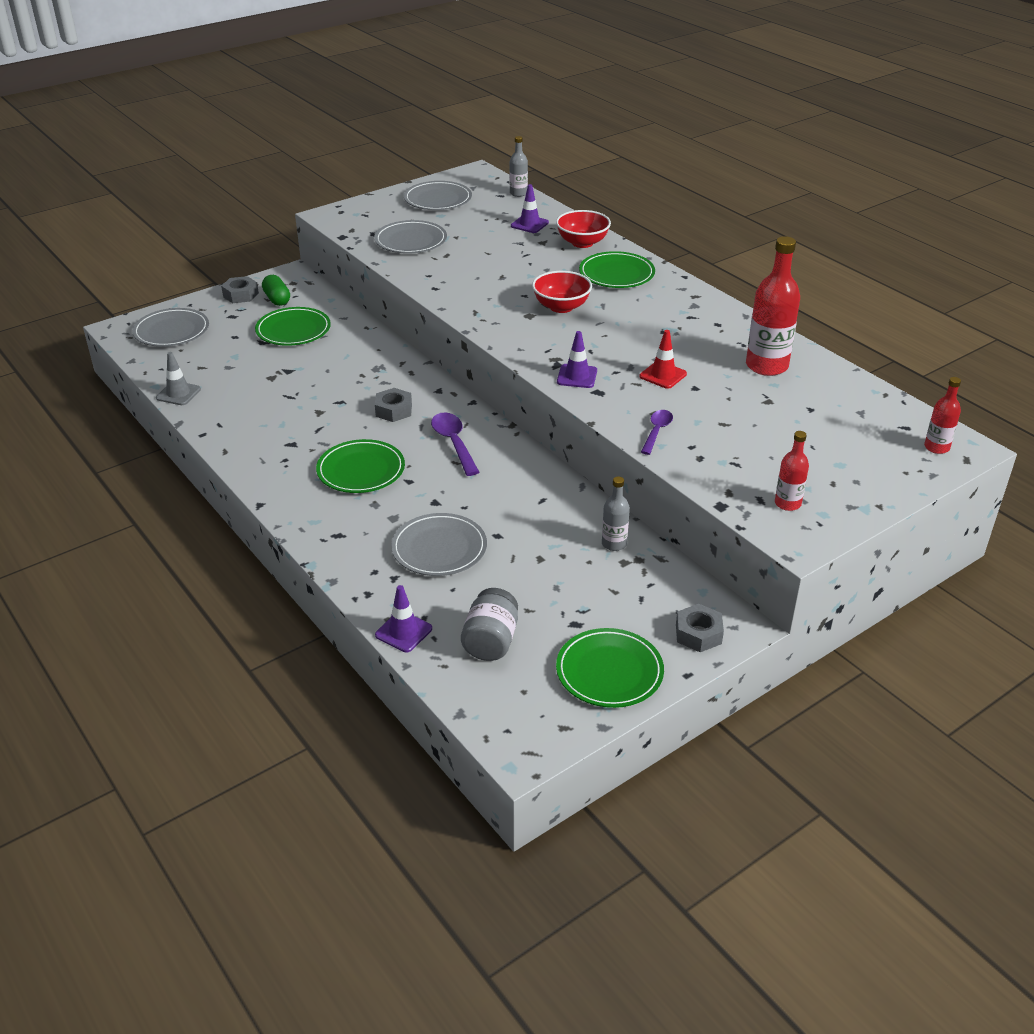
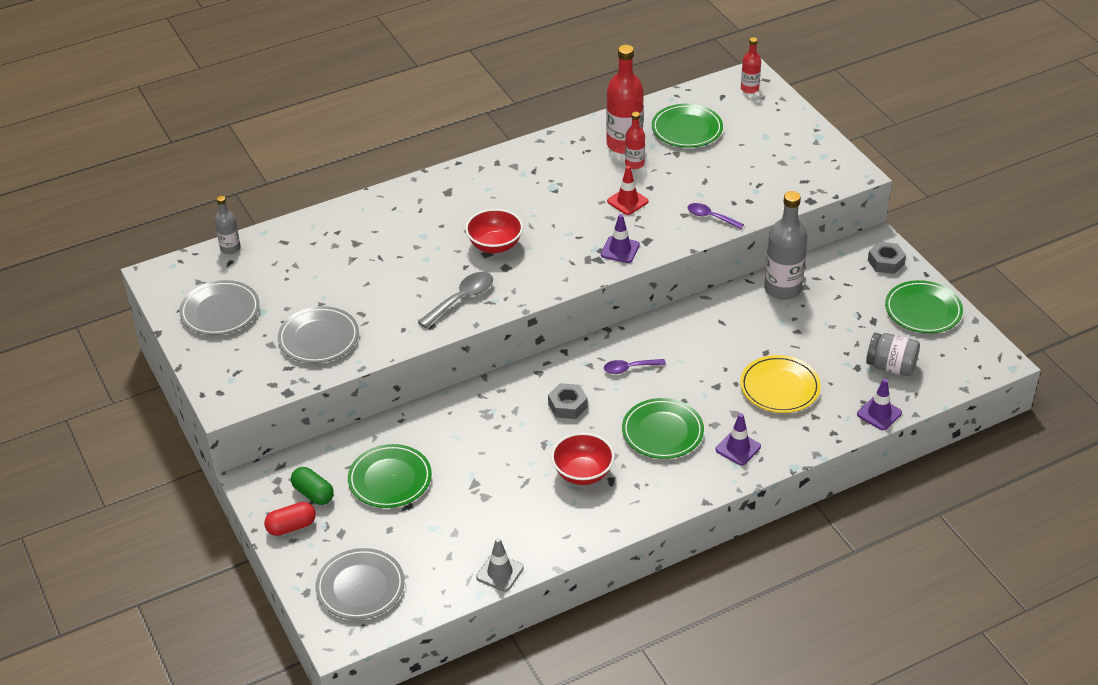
camera: 80 degrees left, 5 degrees up
(241, 295) = (291, 526): grey nut -> red capsule
(277, 299) = (313, 493): green capsule -> green capsule turned 60 degrees clockwise
(439, 548) = (779, 387): grey plate -> yellow plate
(453, 443) = (629, 368): purple spoon -> purple spoon, size x0.67
(476, 298) = (461, 299): none -> grey spoon
(529, 224) = (311, 248): purple traffic cone -> purple traffic cone (738, 448)
(582, 243) = (367, 216): red bowl -> red bowl (582, 473)
(614, 544) = (782, 289): grey bottle -> grey bottle, size x1.87
(616, 274) = (440, 203): green plate -> green plate (687, 129)
(787, 503) = (810, 169): red bottle -> red bottle (634, 164)

